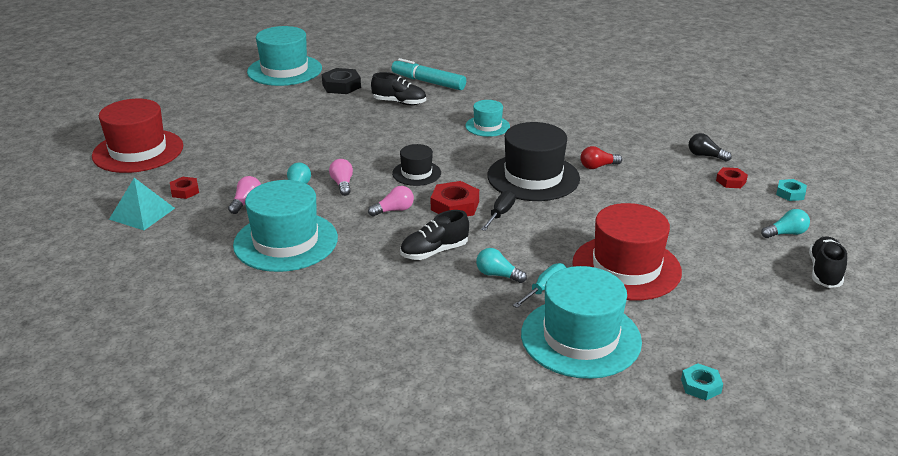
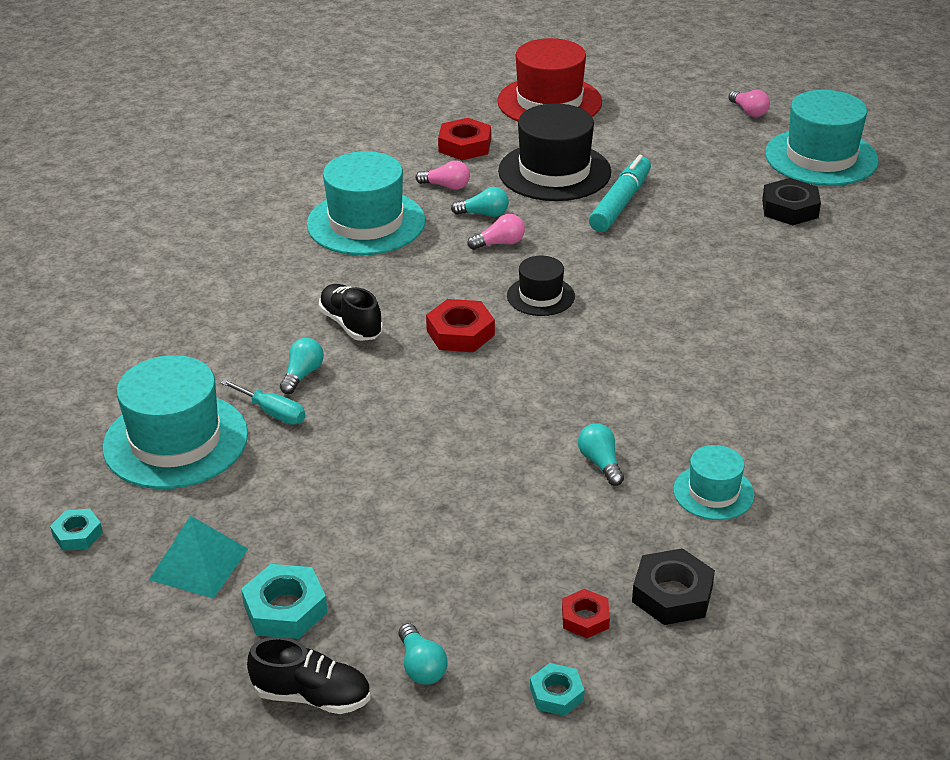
camera: 85 degrees right, 5 degrees up
(142, 213) = (414, 131): turquoise pyramid -> turquoise pyramid (199, 564)
(185, 191) = (465, 146): red nut -> red nut, size x1.63
(394, 210) = (442, 287): pink light bulb -> pink light bulb (749, 112)
(399, 102) = (754, 263): black shoe -> none
(428, 82) = (842, 283): turquoise marker -> turquoise marker (620, 203)
(487, 126) = (704, 349): turquoise hat -> turquoise hat (713, 492)
(500, 214) = (445, 371): black screwdriver -> none
(533, 177) = (551, 398): black hat -> black hat (554, 172)
(597, 166) = (600, 463): red light bulb -> turquoise light bulb
(626, 267) = (320, 483): red hat -> none
(705, 156) = (672, 594): black light bulb -> black nut
(754, 282) = (285, 609): none -> turquoise nut

